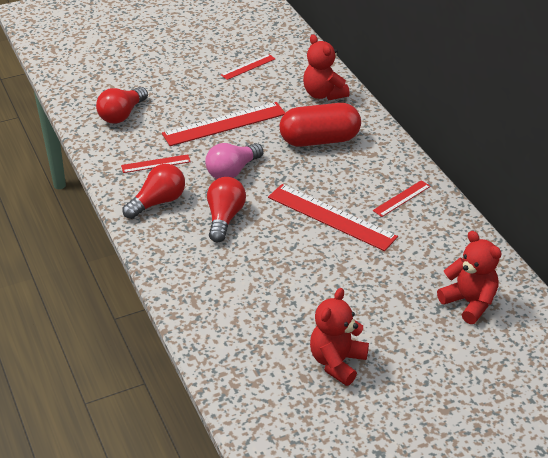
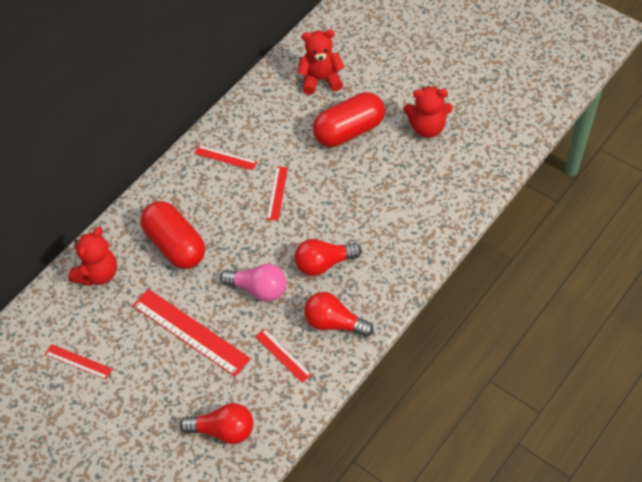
camera: 115 degrees left, 15 degrees up
(331, 217) = (277, 193): red ruler -> red ruler, size x0.52
(377, 296) = (349, 131): none -> red capsule
(469, 302) = (320, 79): red teddy bear -> red teddy bear turned 60 degrees clockwise

